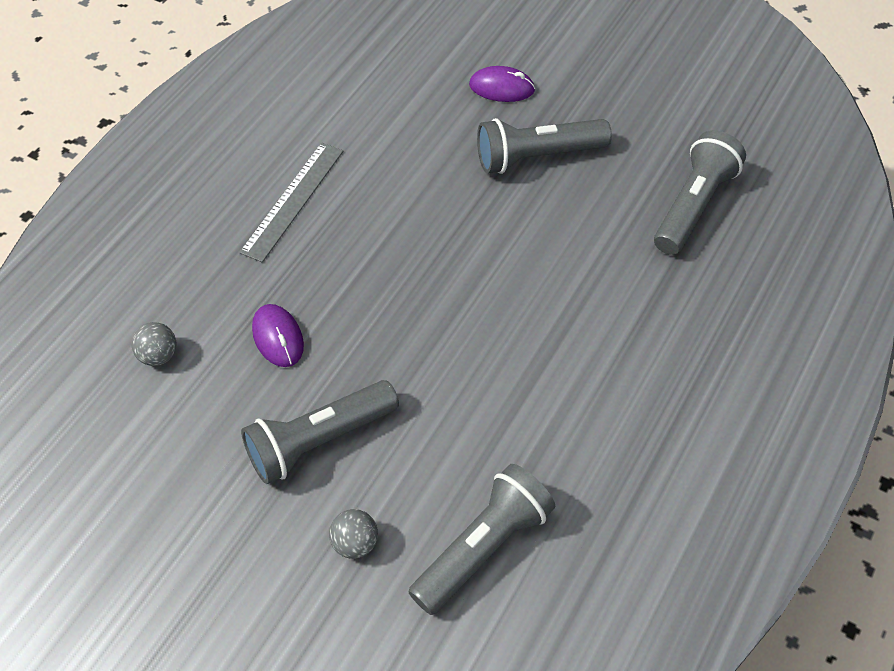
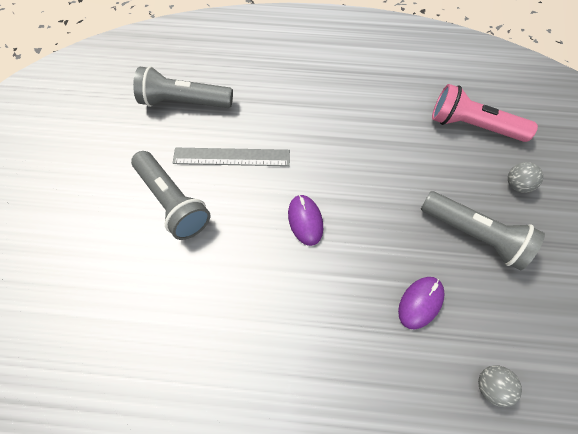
camera: 115 degrees left, 10 degrees up
(292, 200) = (292, 365): grey ruler -> grey ruler (231, 157)
(483, 548) = (472, 126): grey flashlight -> pink flashlight
(501, 88) = (103, 254): purple mouse -> purple mouse (305, 220)

